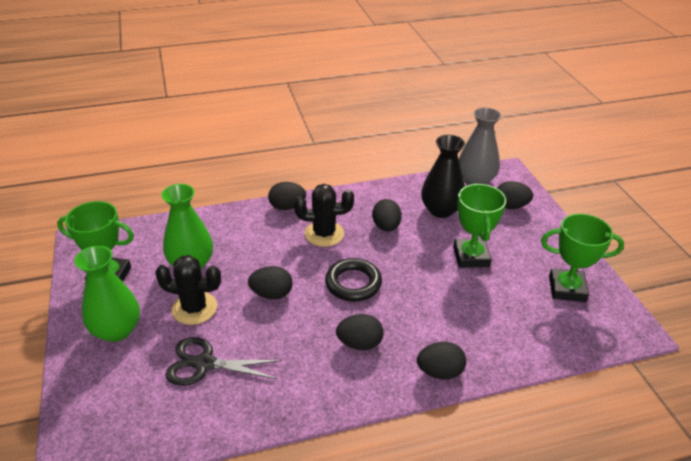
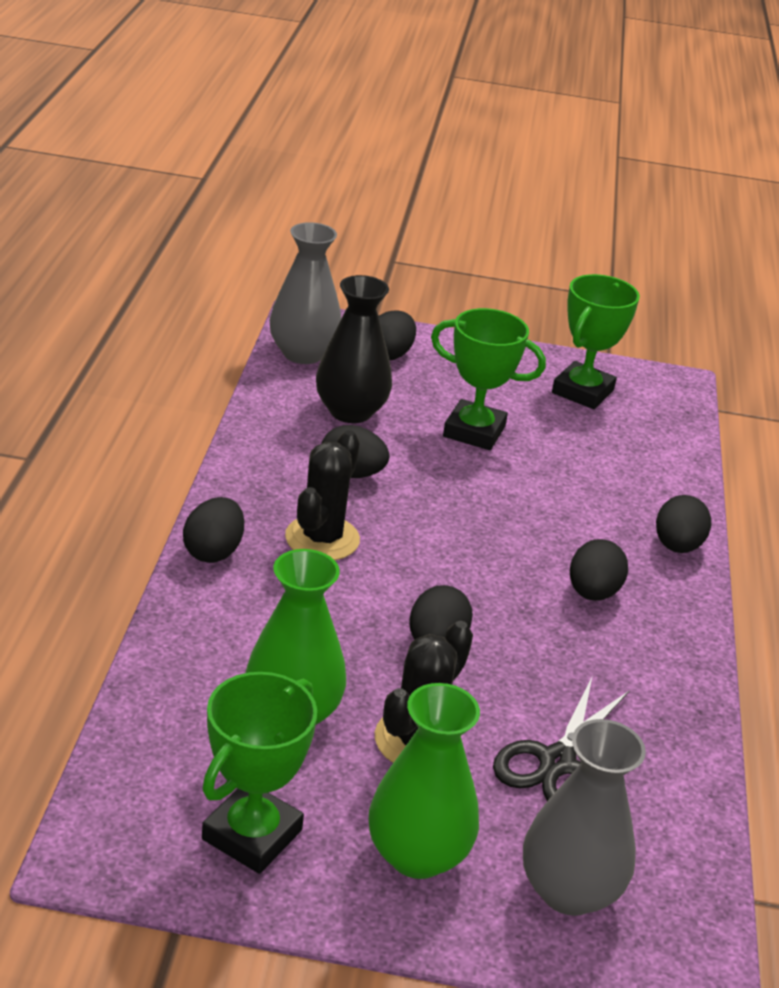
camera: 70 degrees left, 5 degrees down
(112, 392) = (569, 890): none -> grey vase
(353, 283) = (463, 553): black ring -> none

